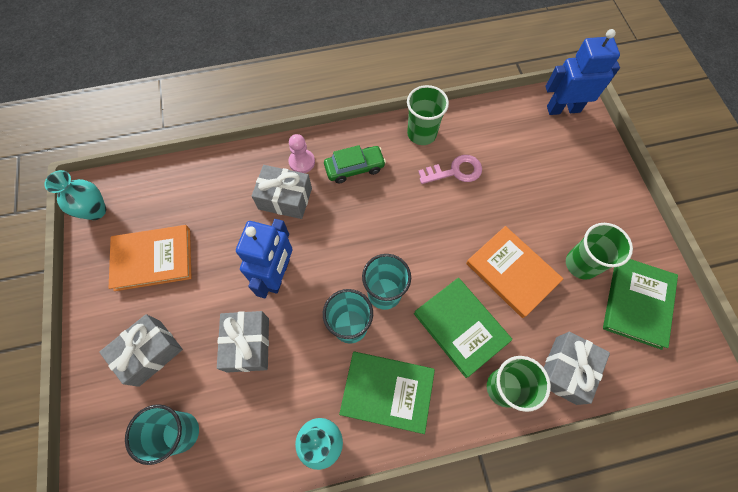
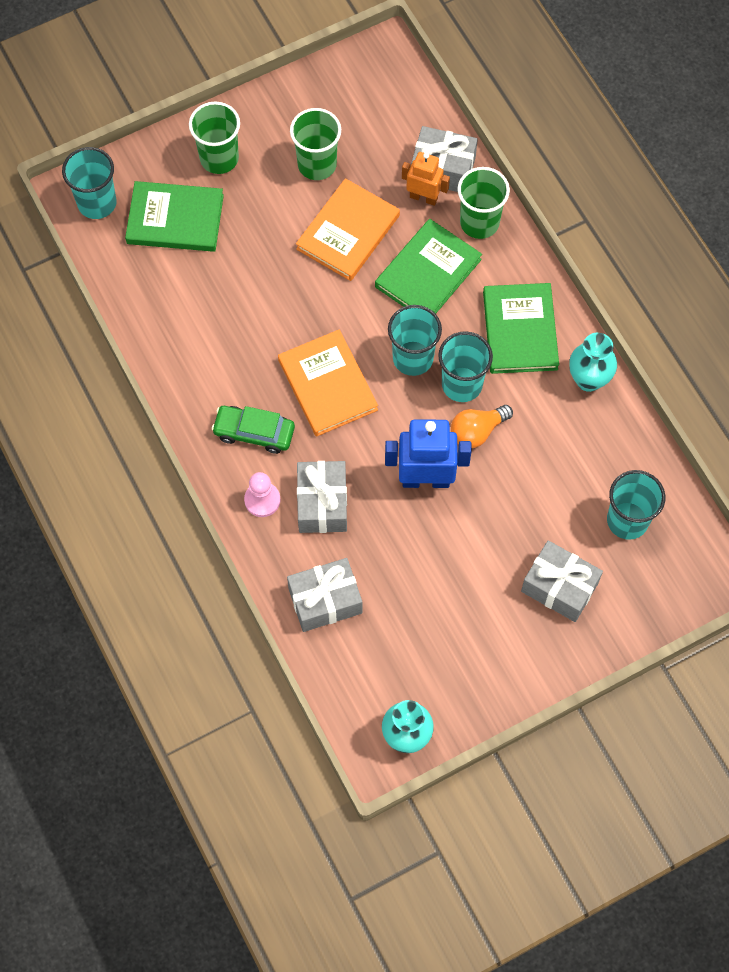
camera: 105 degrees left, 0 degrees up
(153, 259) = (449, 633): orange book -> orange book (327, 385)
(248, 344) = (516, 484): grey gift -> grey gift (325, 600)
(305, 326) = (477, 431): none -> orange light bulb
(354, 168) = (254, 433): green car -> green car turned 45 degrees counterclockwise
(422, 133) = (179, 364): green cup -> green cup (219, 158)
(455, 171) = (228, 313): pink key -> none
(537, 344) = (423, 197): none -> orange robot
(563, 109) = (97, 203): blue robot -> turquoise cup
(637, 302) = (347, 109): green book -> green book (175, 219)

